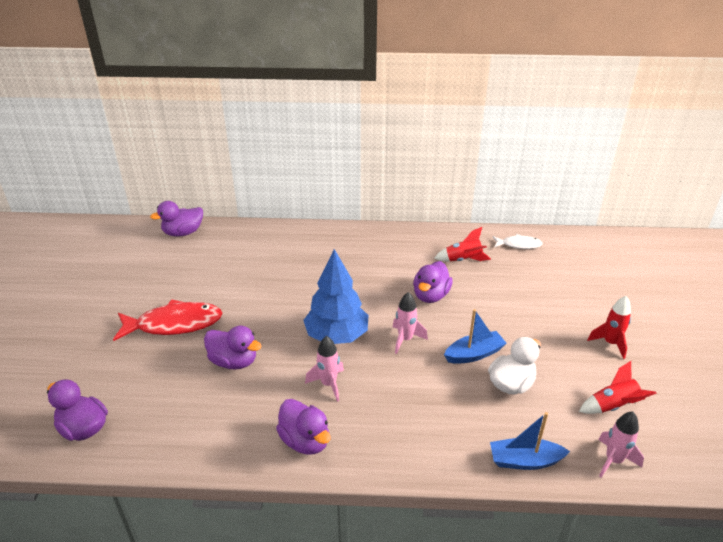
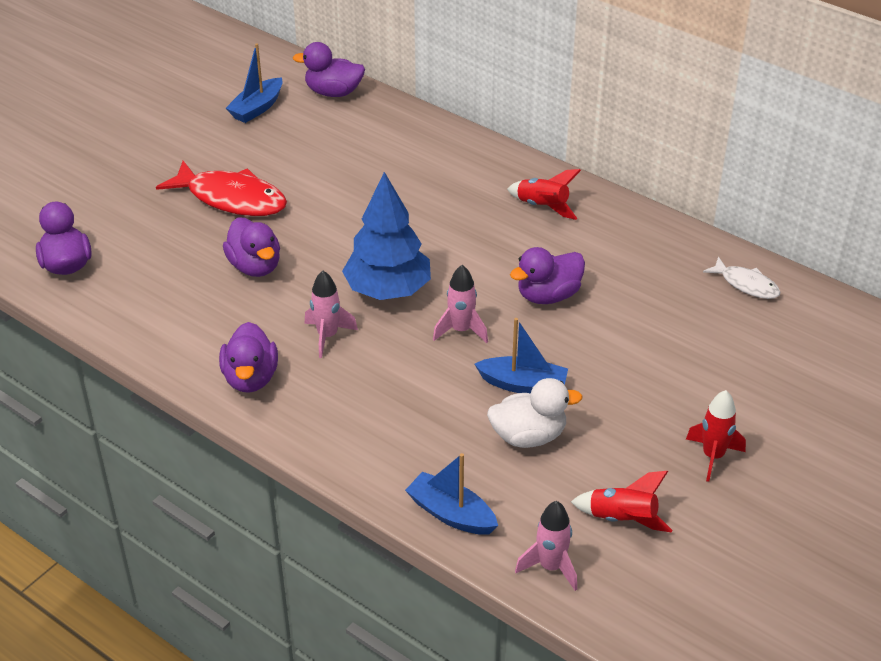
camera: 35 degrees right, 5 degrees up
(139, 260) = (257, 108): none -> blue boat
(463, 260) = (642, 271): red rocket -> red rocket (542, 207)

